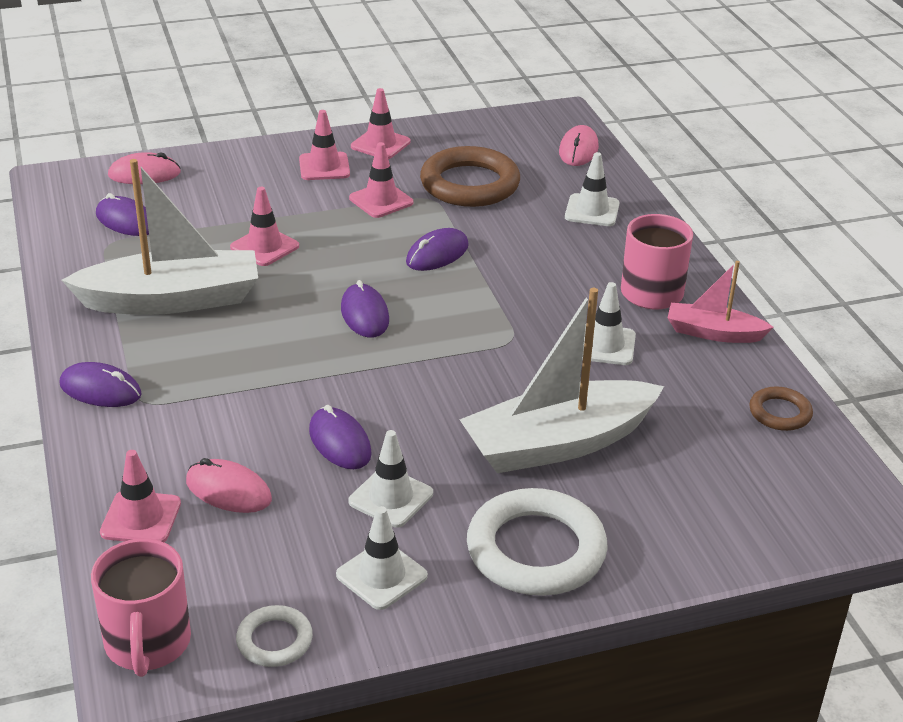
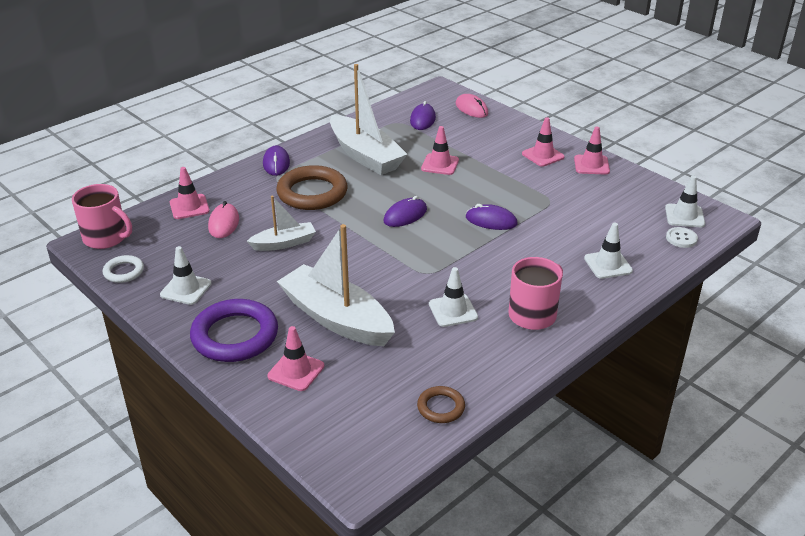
camera: 65 degrees right, 0 degrees up
(147, 643) = (106, 238): pink mug -> pink mug turned 120 degrees counterclockwise
(339, 442) = (284, 243): purple mouse -> white boat
(381, 200) = (528, 184): pink traffic cone -> pink traffic cone (296, 371)
(391, 497) = (249, 273): white traffic cone -> white traffic cone (684, 216)
(470, 184) = (583, 209): brown ring -> brown ring (312, 193)
(536, 550) = (235, 336): white ring -> purple ring
(578, 150) = (681, 238): pink mouse -> white button
(713, 333) = (510, 355): pink boat -> none

